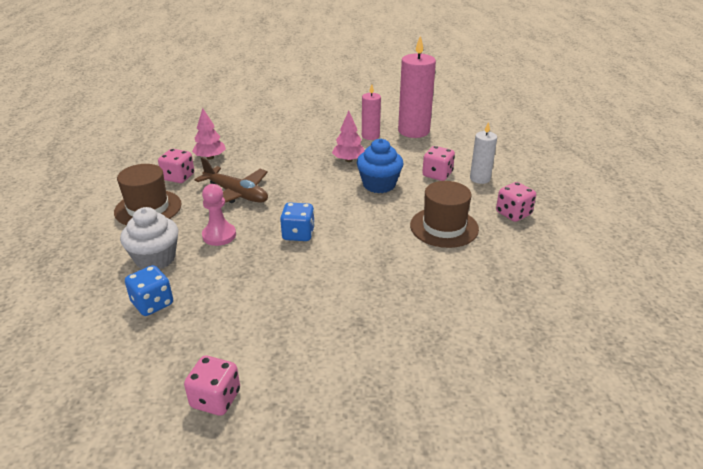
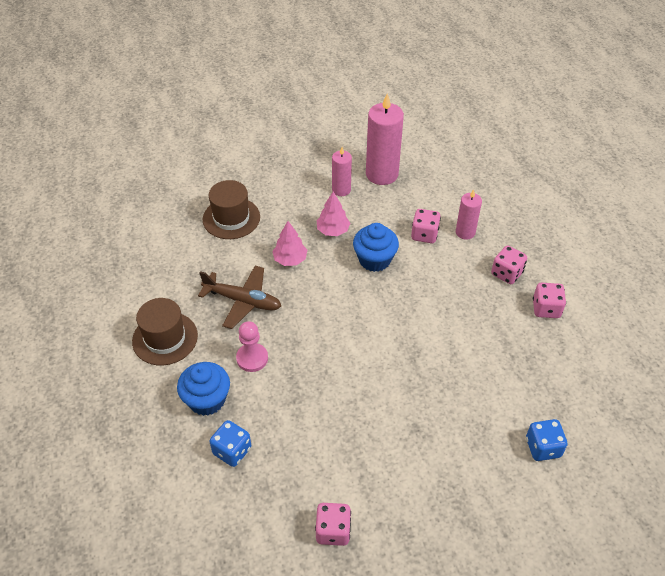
camera: 15 degrees left, 15 degrees up
(155, 259) = (207, 400): white cupcake -> blue cupcake
(178, 177) = (173, 289): pink dice -> pink dice (546, 309)
(210, 157) = (191, 254): pink tree -> pink tree (290, 259)
(298, 234) = (324, 341): blue dice -> blue dice (543, 447)
(444, 227) = (451, 303): brown hat -> brown hat (231, 218)
(480, 178) = (465, 232): white candle -> pink candle

